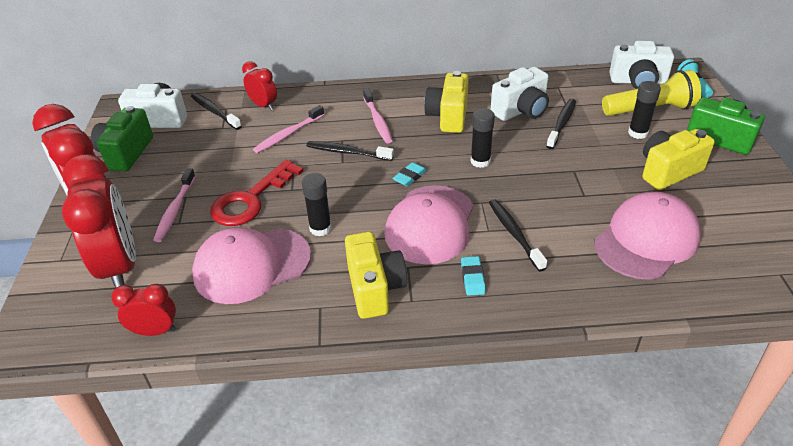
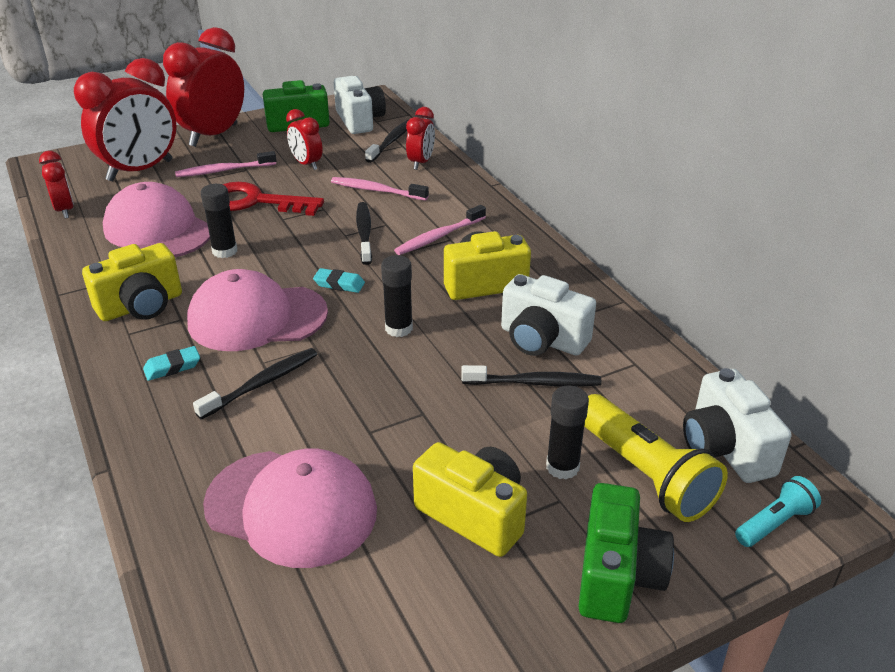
camera: 65 degrees right, 5 degrees down
(210, 161) = (306, 164): none -> red clock

